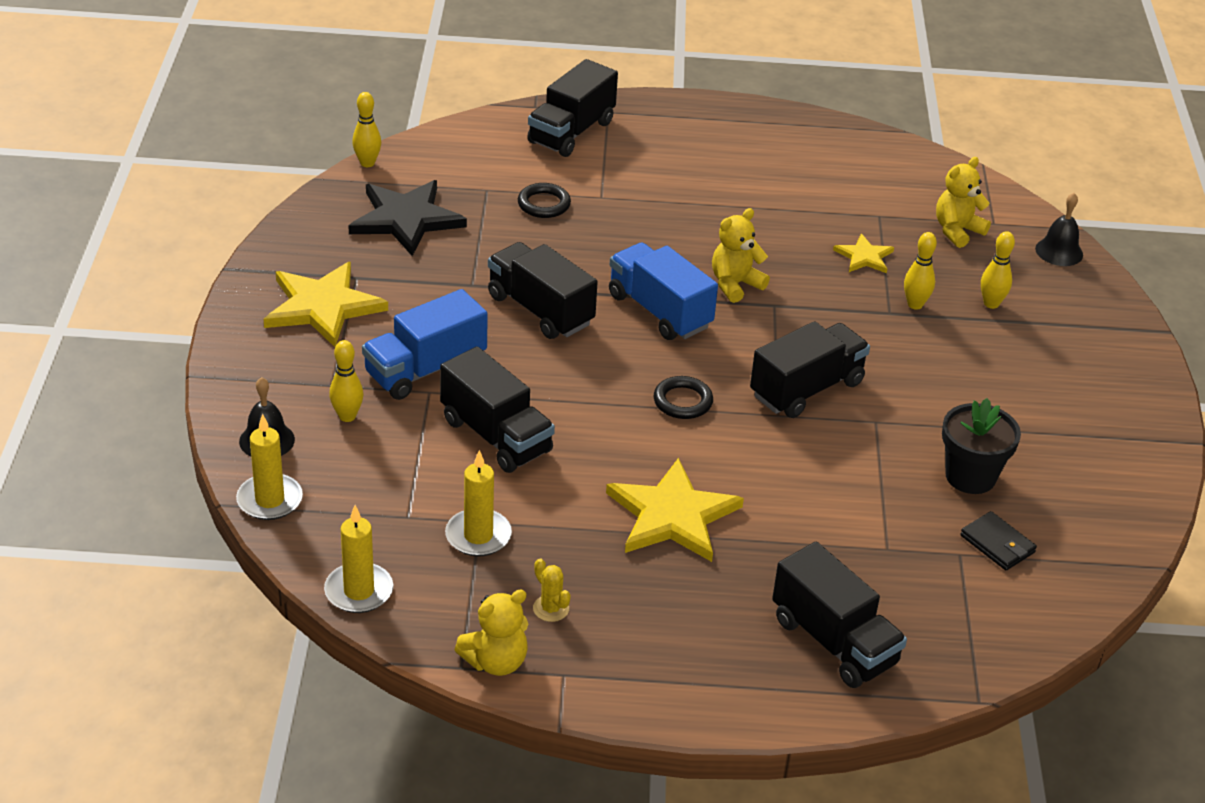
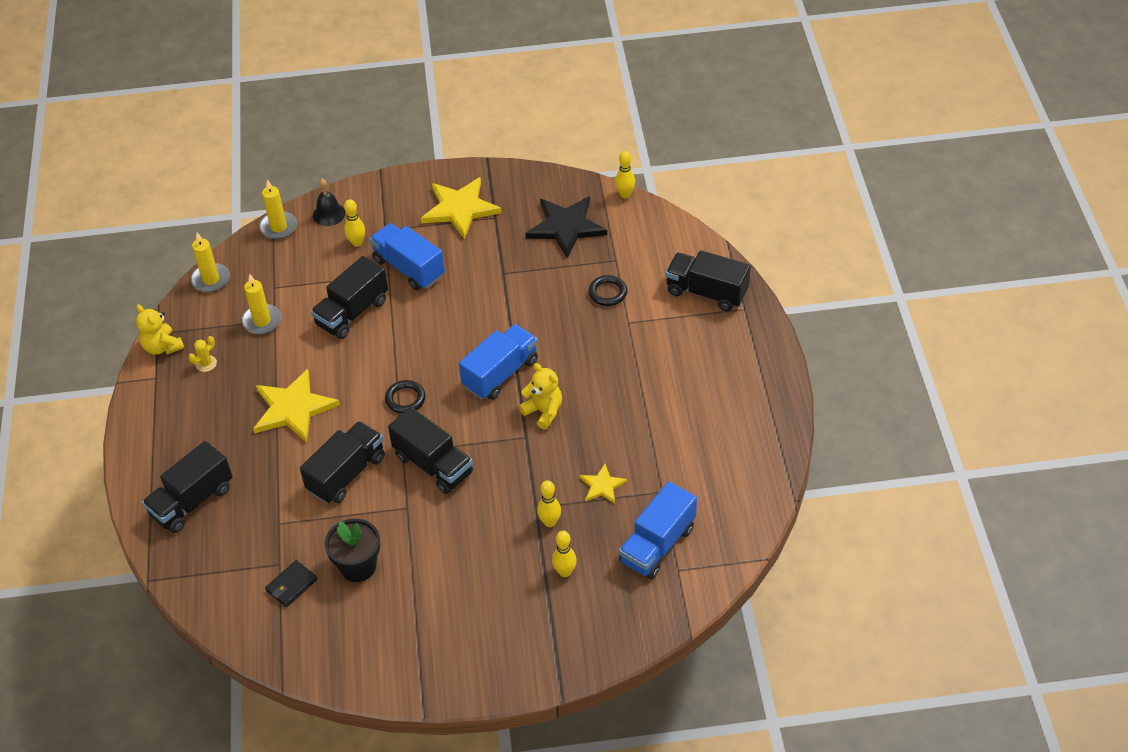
camera: 85 degrees right, 10 degrees up
(540, 310) = (484, 312): black truck -> black truck (346, 474)
(957, 231) = (657, 545): yellow teddy bear -> blue truck
(1059, 251) = (651, 617): black bell -> none

